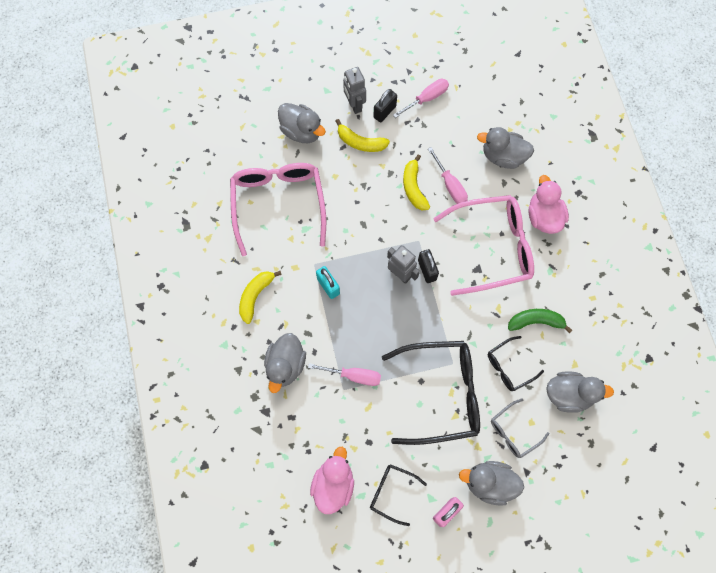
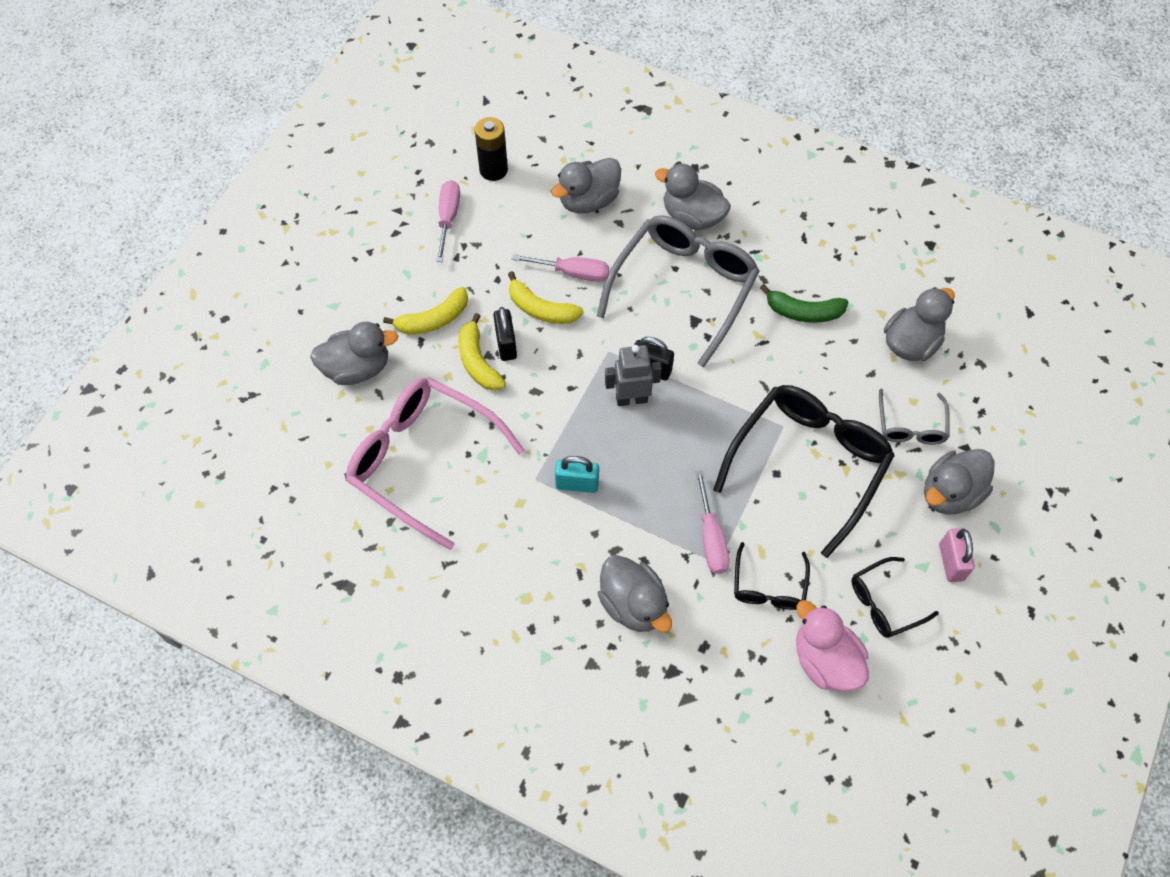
camera: 50 degrees left, 10 degrees down
(255, 296) = (515, 573): yellow banana -> yellow banana (478, 362)
(354, 105) = (381, 291): grey robot -> none
(354, 376) = (711, 538): pink screwdriver -> pink screwdriver turned 120 degrees clockwise
(384, 112) = (421, 269): black padlock -> black padlock (506, 344)
(477, 94) = (493, 170): none -> black battery
(492, 248) = (683, 288): pink glasses -> grey glasses
(509, 367) = (833, 375): black glasses -> black glasses (769, 586)
(535, 321) = (803, 312): green banana -> green banana turned 120 degrees counterclockwise
(543, 216) = (692, 217): pink duck -> grey duck

